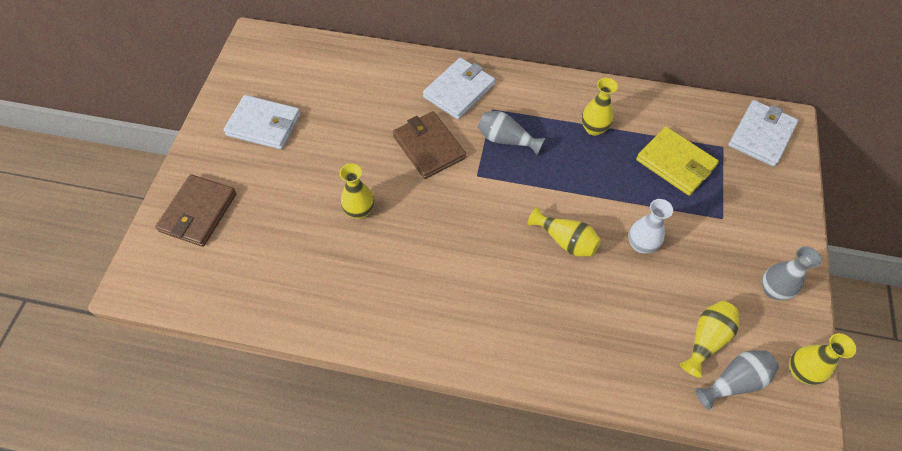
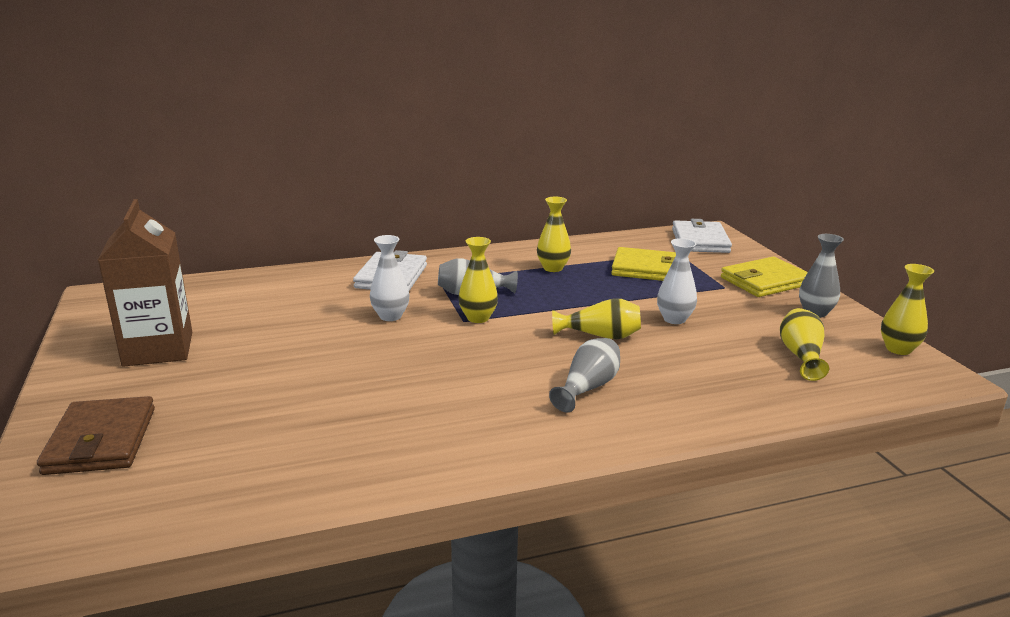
camera: 30 degrees left, 35 degrees down
(264, 125) = (158, 349): white wallet -> brown carton
(360, 211) = (345, 378): yellow vase -> yellow vase (478, 318)
(428, 147) = (390, 316): brown wallet -> white vase
(734, 381) = (857, 372): grey vase -> grey vase (588, 387)
(768, 225) = (765, 281): none -> yellow wallet

